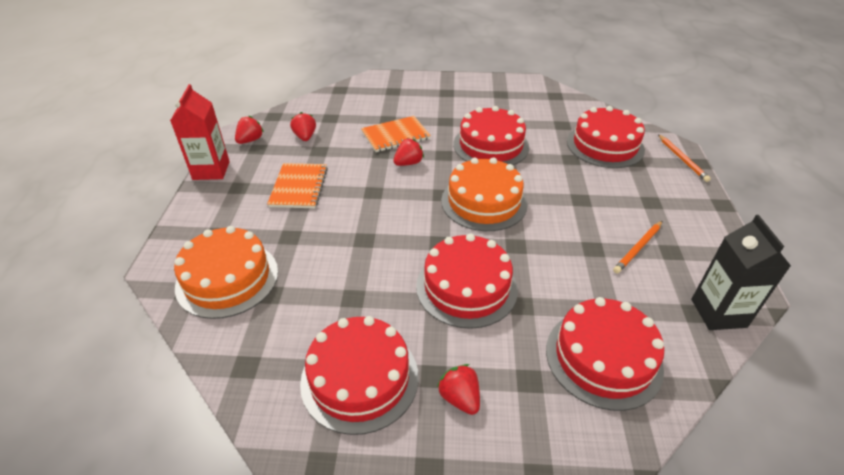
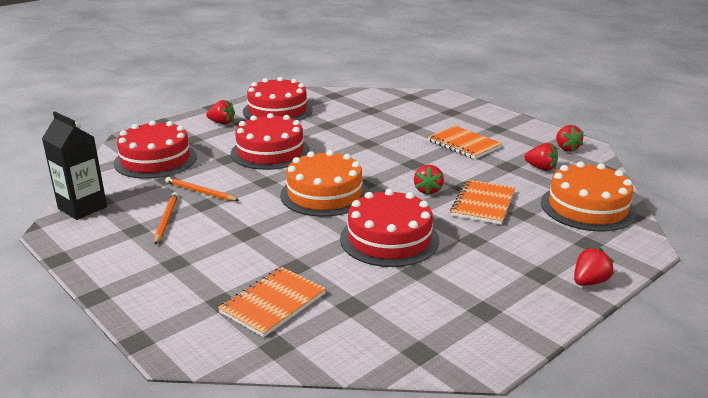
camera: 135 degrees right, 15 degrees down
(211, 170) = (535, 127): red carton -> none
(227, 278) = (403, 105): orange cake -> orange cake (587, 207)
(432, 80) = (589, 282): none -> red strawberry
(605, 145) = (273, 303): red cake -> orange notebook
(682, 159) = (163, 334): orange pencil -> orange pencil (200, 192)

